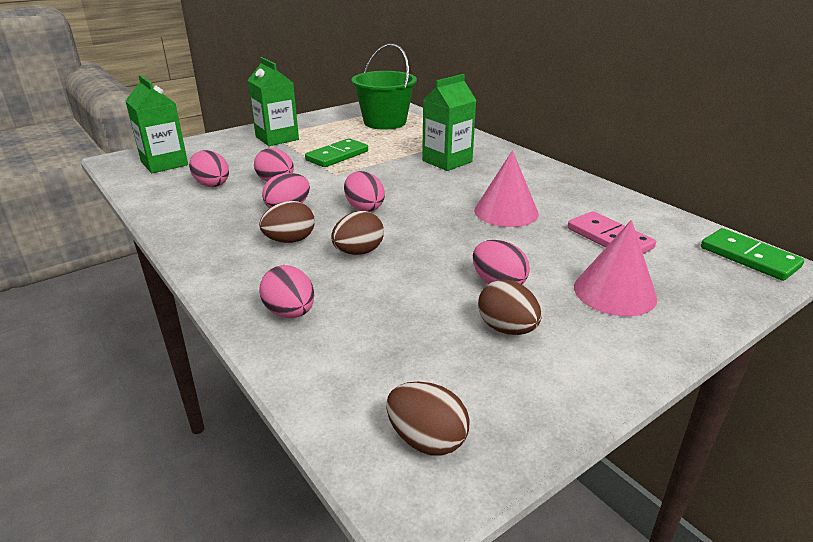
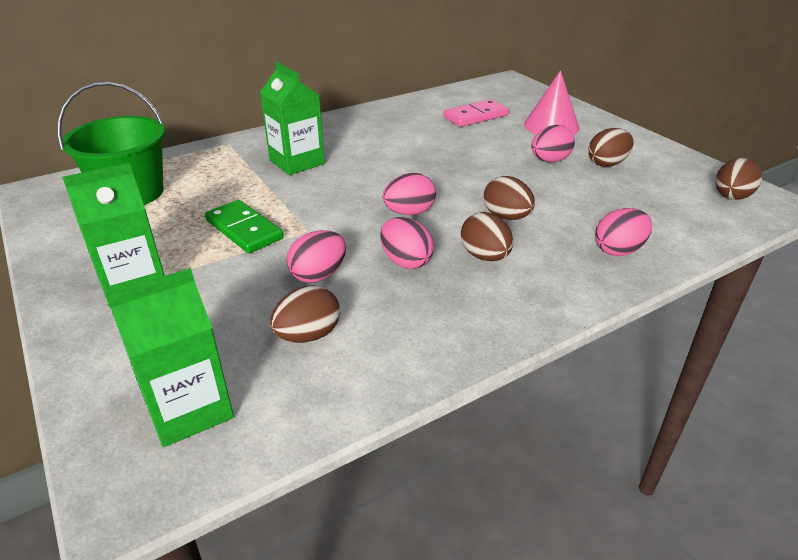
camera: 85 degrees left, 5 degrees up
(211, 184) = (308, 335): pink egg -> brown egg
(506, 212) = (426, 146): pink cone -> none
(749, 257) = (500, 84): green domino -> none

